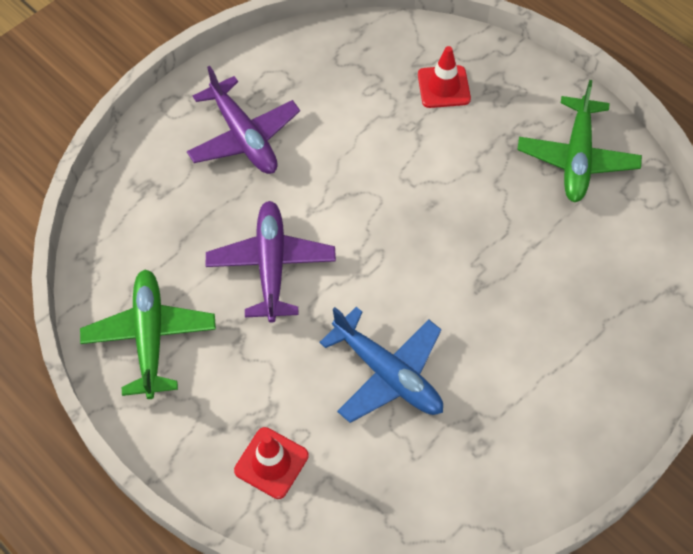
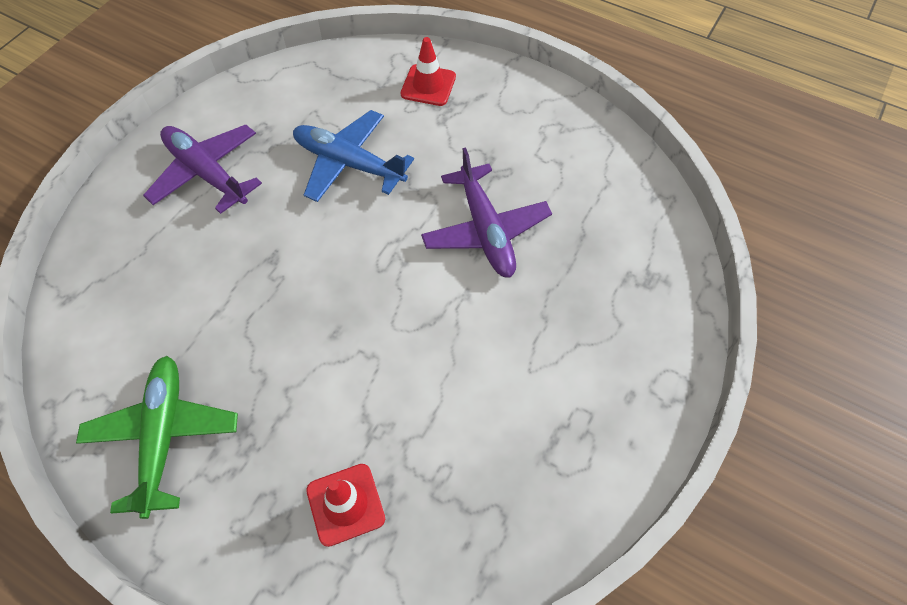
camera: 165 degrees right, 0 degrees up
(150, 336) = (568, 148): green plane -> none
(244, 137) = (573, 364): purple plane -> purple plane (206, 173)

